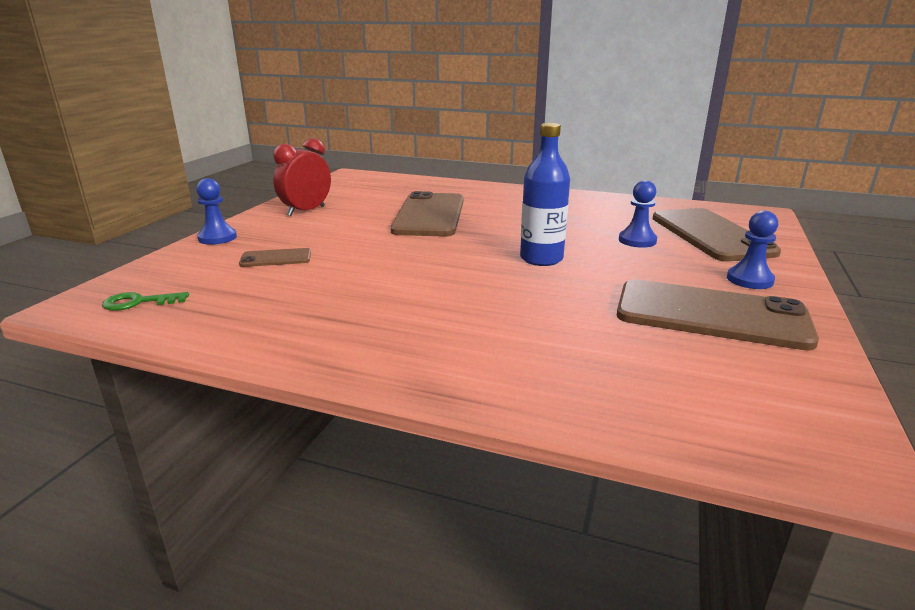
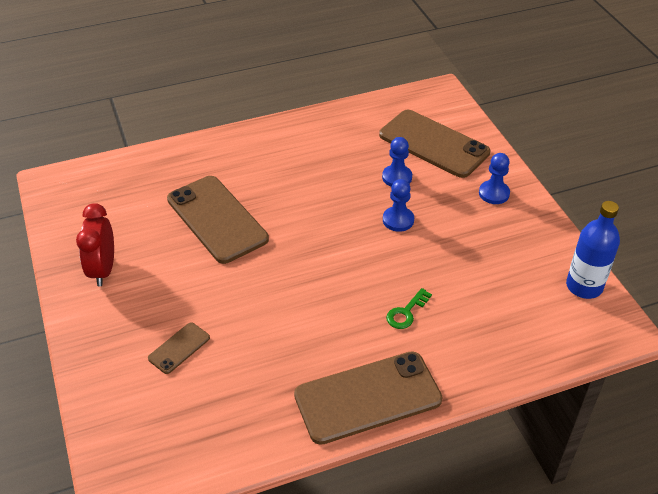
camera: 40 degrees left, 20 degrees up
(139, 302) = (159, 456): green key -> green key (406, 312)
(217, 238) = (87, 352): blue pawn -> blue pawn (398, 220)
(541, 259) = (360, 237): blue bottle -> blue bottle (584, 286)
(711, 315) = (501, 246): brown phone -> brown phone (368, 398)

